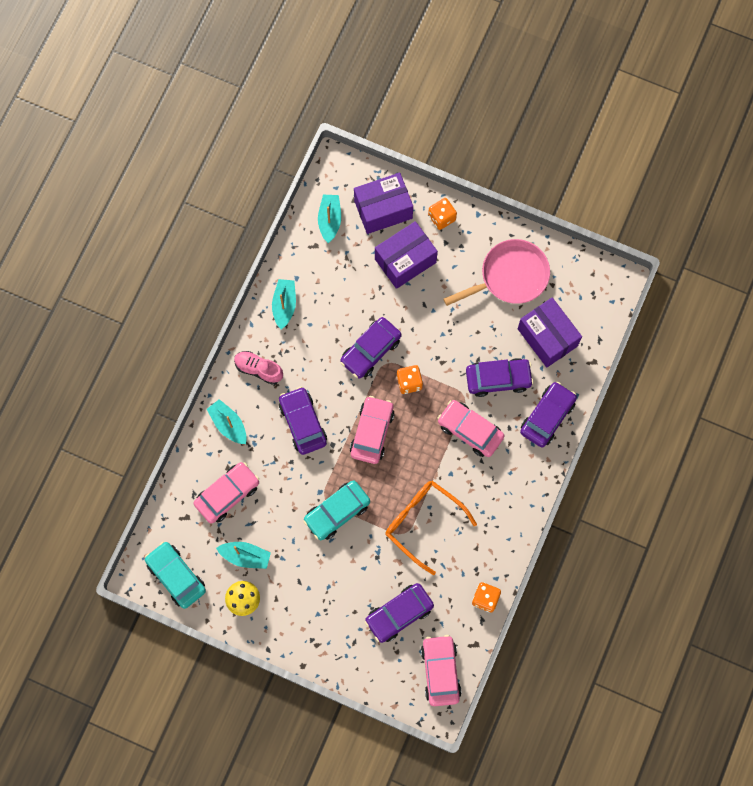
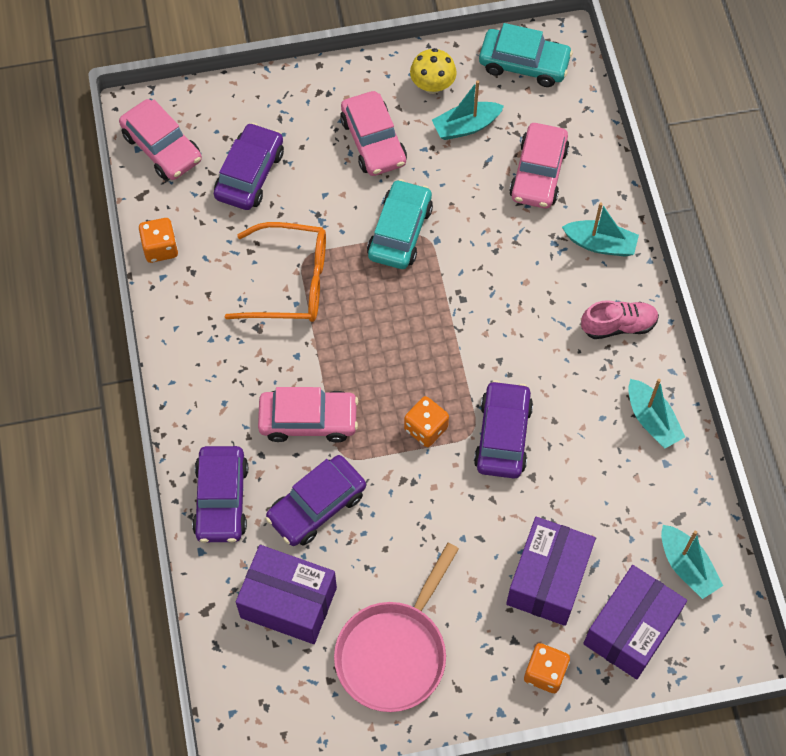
camera: 145 degrees right, 10 degrees down
(302, 423) = (516, 300): purple car -> none
(372, 432) = (427, 342): pink car -> pink car (373, 141)

